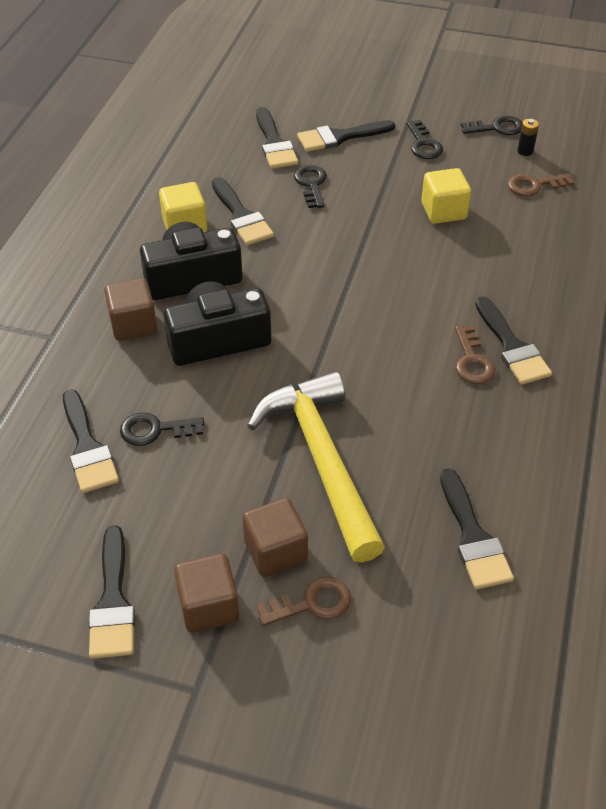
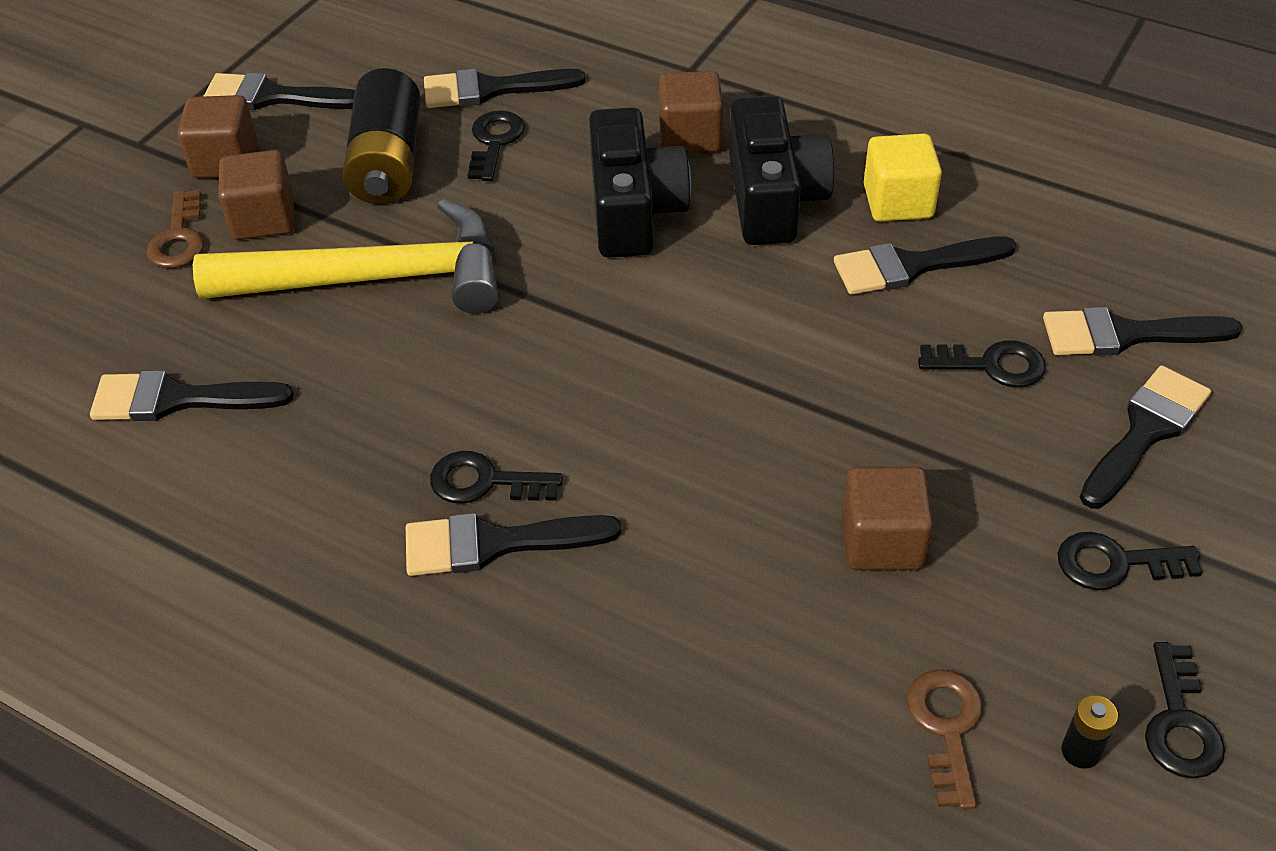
camera: 105 degrees right, 0 degrees up
(191, 490) = (387, 162): none -> black battery
(339, 137) = (1145, 431): black brush -> black brush turned 45 degrees clockwise
(443, 211) = (881, 541): yellow cube -> brown cube
(472, 361) = (484, 482): brown key -> black key

